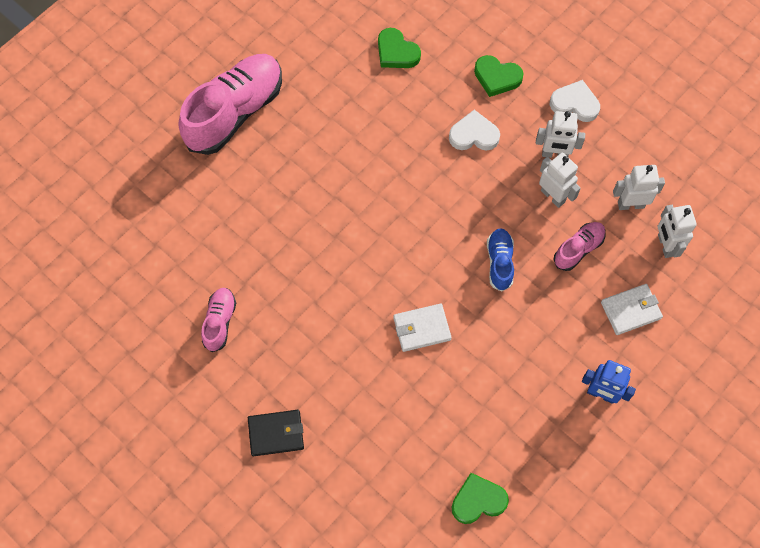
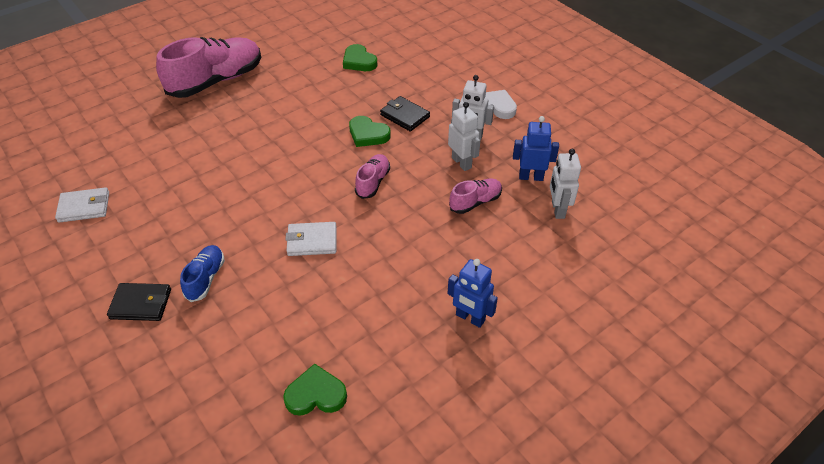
camera: 10 degrees right, 20 degrees down
(220, 322) = (134, 212): pink shoe -> pink shoe (373, 182)
(474, 135) = (405, 116): white heart -> black wallet
(497, 77) = (435, 84): green heart -> green heart (368, 134)
(499, 262) = (400, 202): blue shoe -> blue shoe (205, 278)
(630, 204) = (531, 177): white robot -> blue robot
(630, 310) = (514, 254): white wallet -> white wallet (84, 207)

